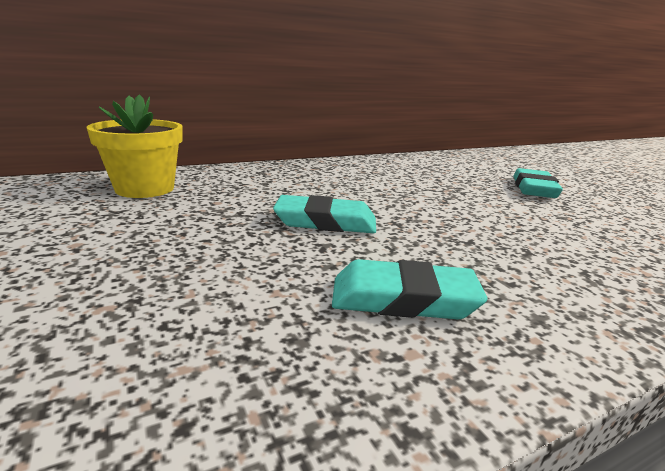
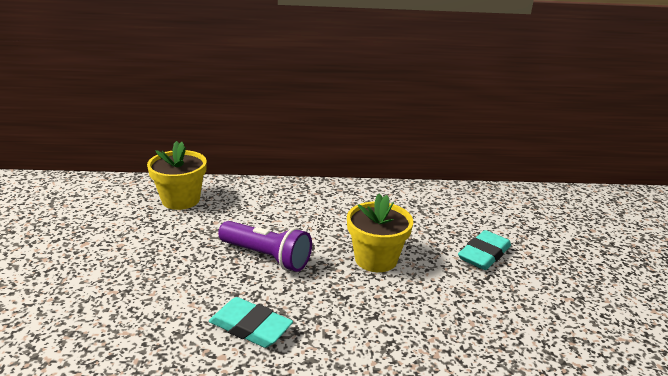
camera: 25 degrees right, 5 degrees up
(326, 222) = (266, 256): turquoise eraser -> purple flashlight
(449, 205) = (376, 259): none -> yellow flower pot

